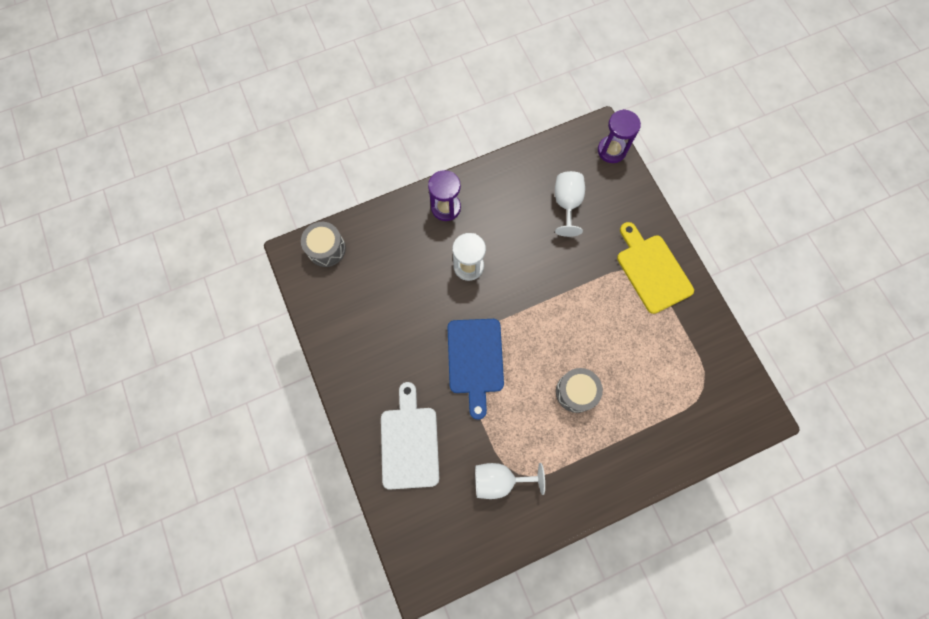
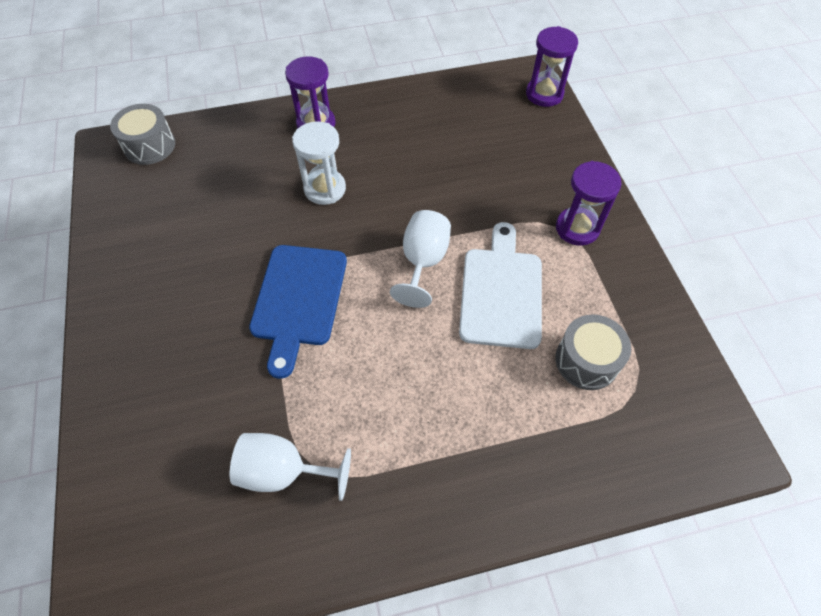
camera: 10 degrees right, 15 degrees down
(409, 442) = (165, 393): white cutting board -> white cutting board (501, 292)
(567, 204) = (474, 140): white goblet -> white goblet (423, 262)
(576, 392) = (434, 364): grey drum -> grey drum (586, 361)
(652, 270) = (577, 228): yellow cutting board -> purple hourglass

